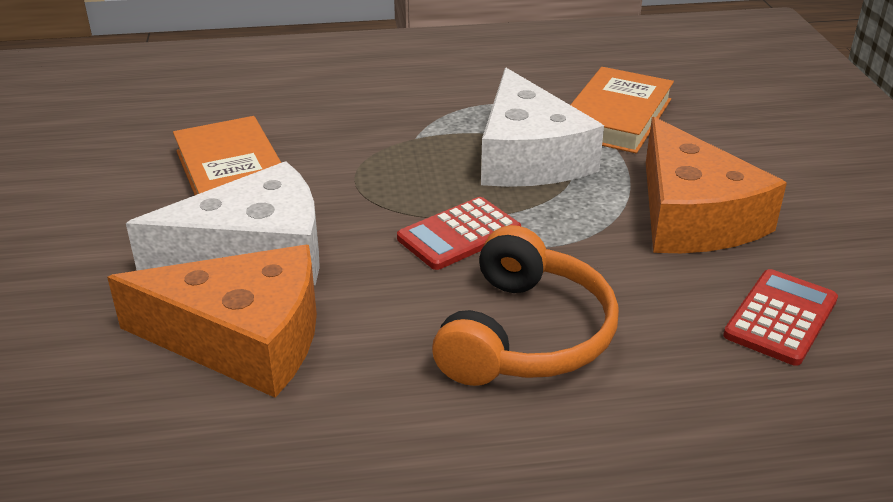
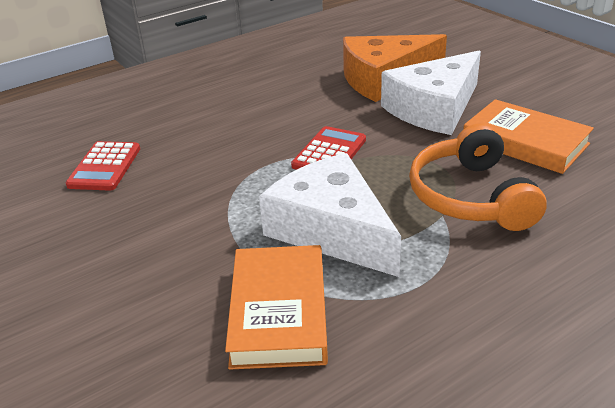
camera: 155 degrees right, 0 degrees up
(526, 335) = (249, 118): orange headphones -> orange headphones (470, 197)
(692, 216) = (171, 218): orange cheese -> none

